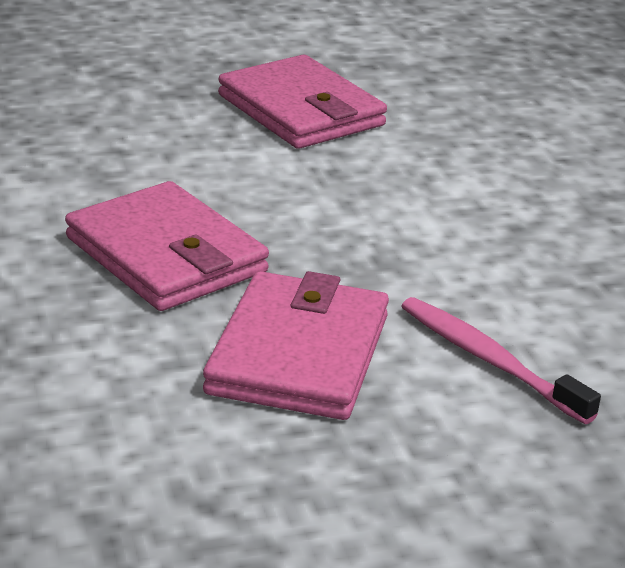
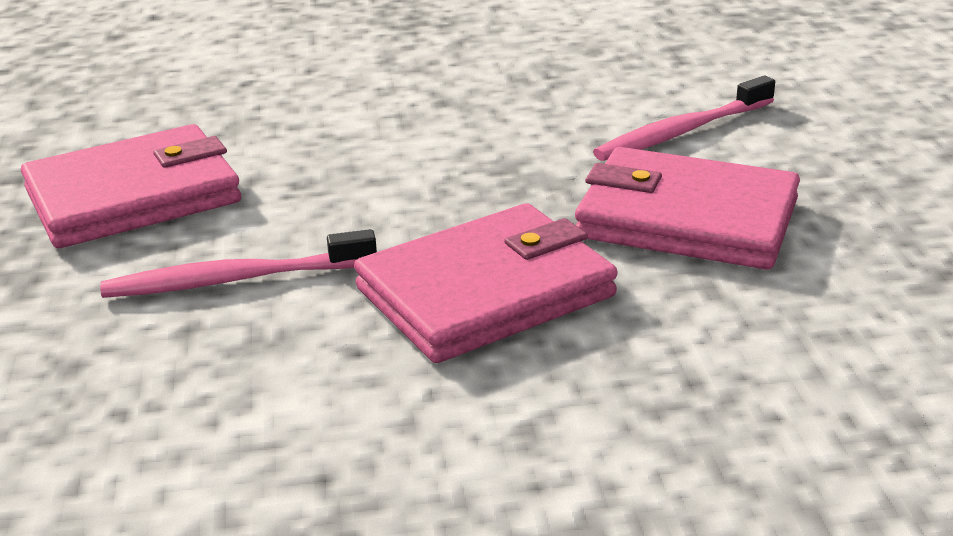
camera: 80 degrees left, 0 degrees up
(182, 158) = (234, 279): none -> pink toothbrush

